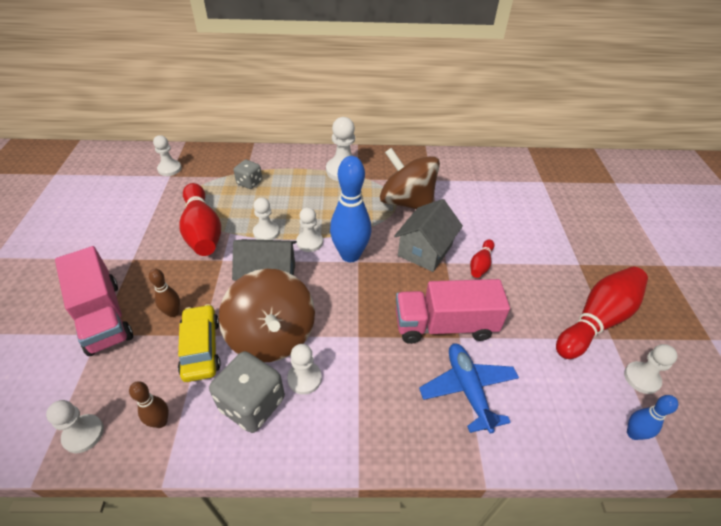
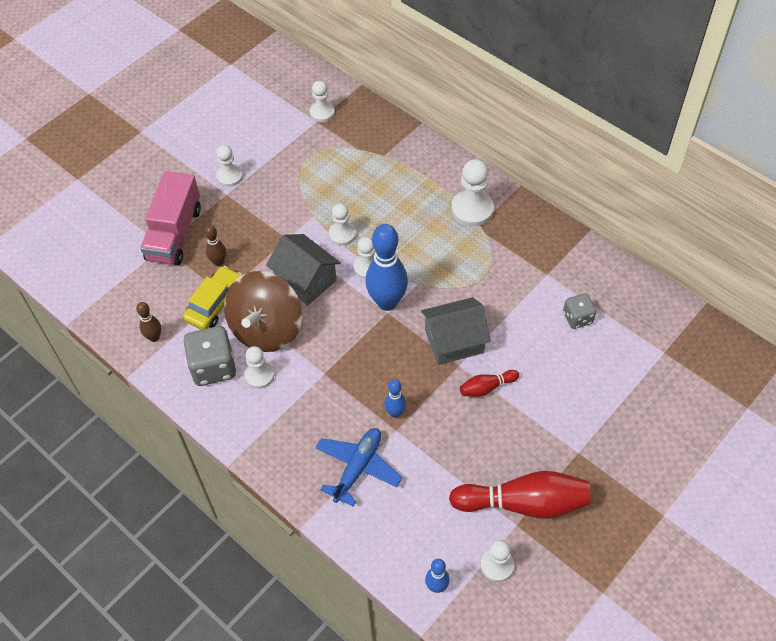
camera: 45 degrees right, 10 degrees up
(83, 434) = (110, 313): white pawn -> white pawn (229, 176)
(202, 230) = (295, 200): red bowling pin -> none
(249, 182) = (375, 171): grey dice -> grey dice (577, 318)
(406, 202) = (493, 282): brown spinning top -> none
(444, 325) = (395, 413): pink truck -> blue bowling pin

